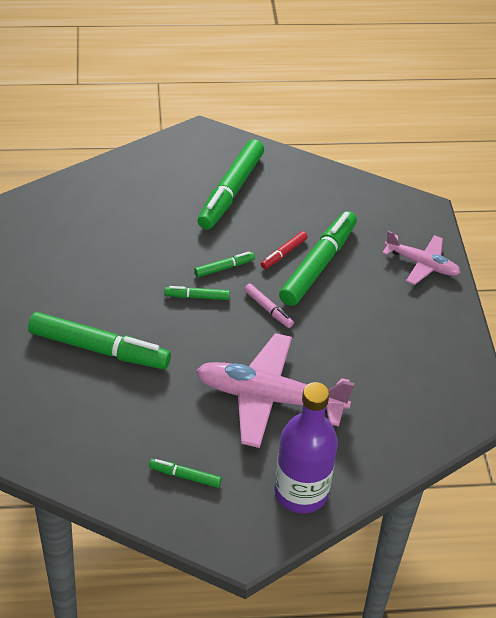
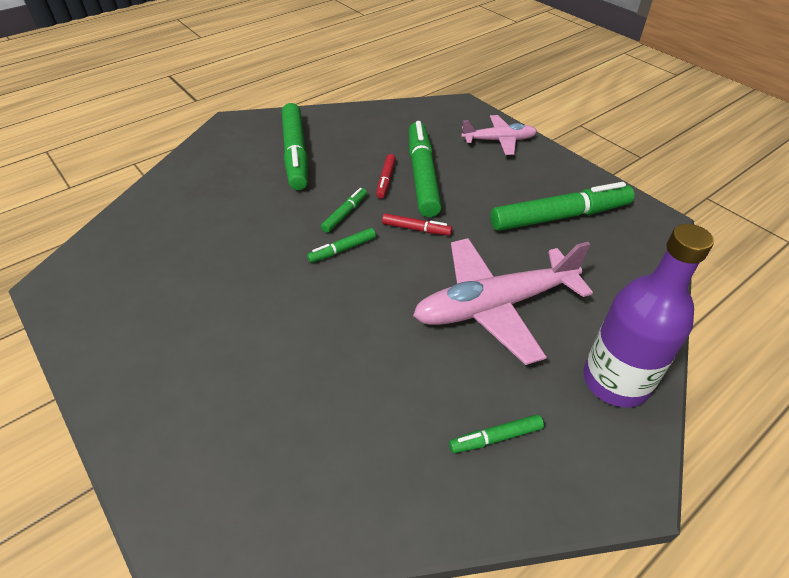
camera: 30 degrees left, 0 degrees up
(99, 349) = (284, 350): green marker -> green marker (559, 216)
(268, 309) = (416, 229): pink marker -> red marker

